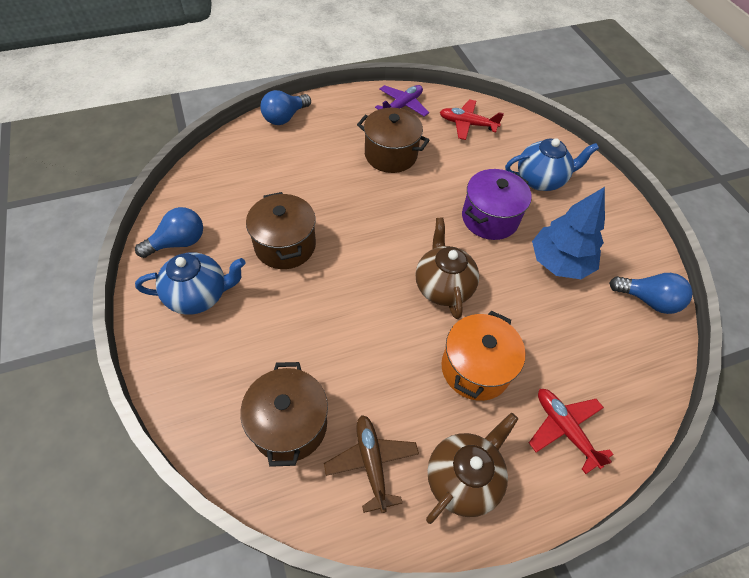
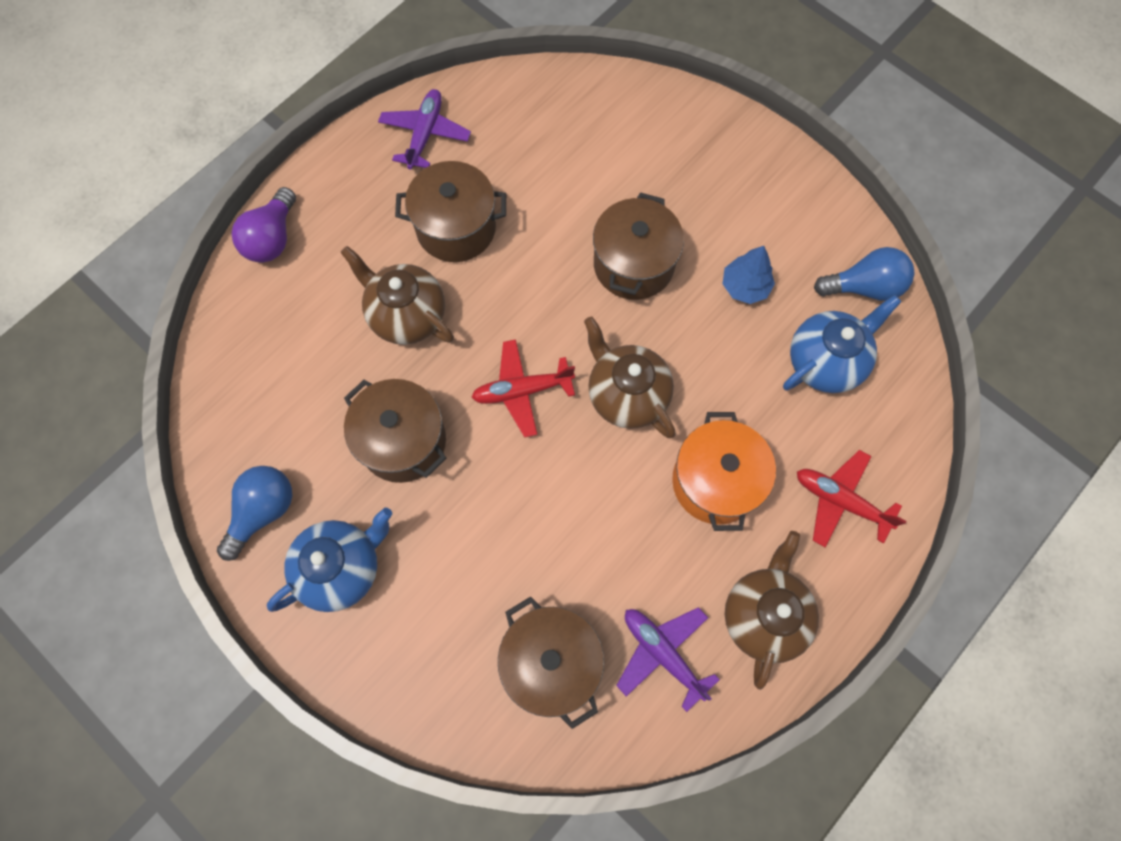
camera: 25 degrees left, 15 degrees up
(285, 117) = (272, 238): blue light bulb -> purple light bulb
(333, 184) = (406, 315): none -> brown teapot
(371, 463) = (662, 653): brown plane -> purple plane
(467, 124) = (530, 122): red plane -> red plane (522, 391)
(490, 218) = (633, 264): purple pot -> brown pot
(541, 180) = (668, 169): blue teapot -> blue teapot (825, 361)
(559, 262) = (745, 286): blue tree -> blue tree, size x0.57

